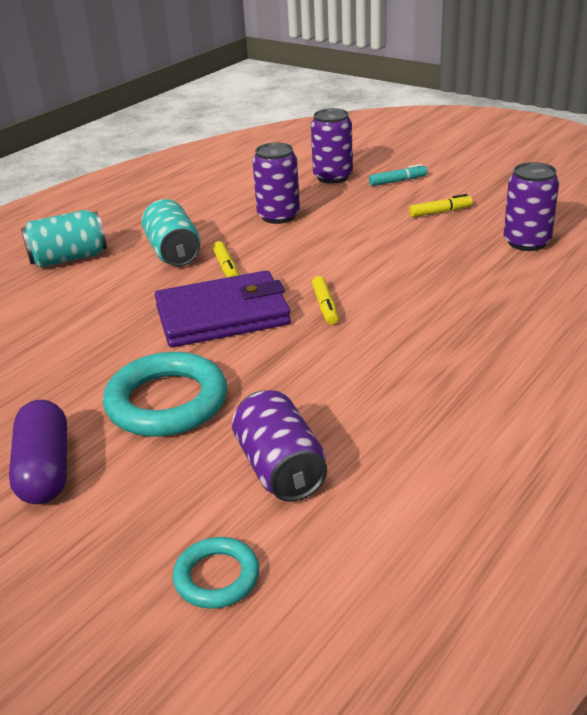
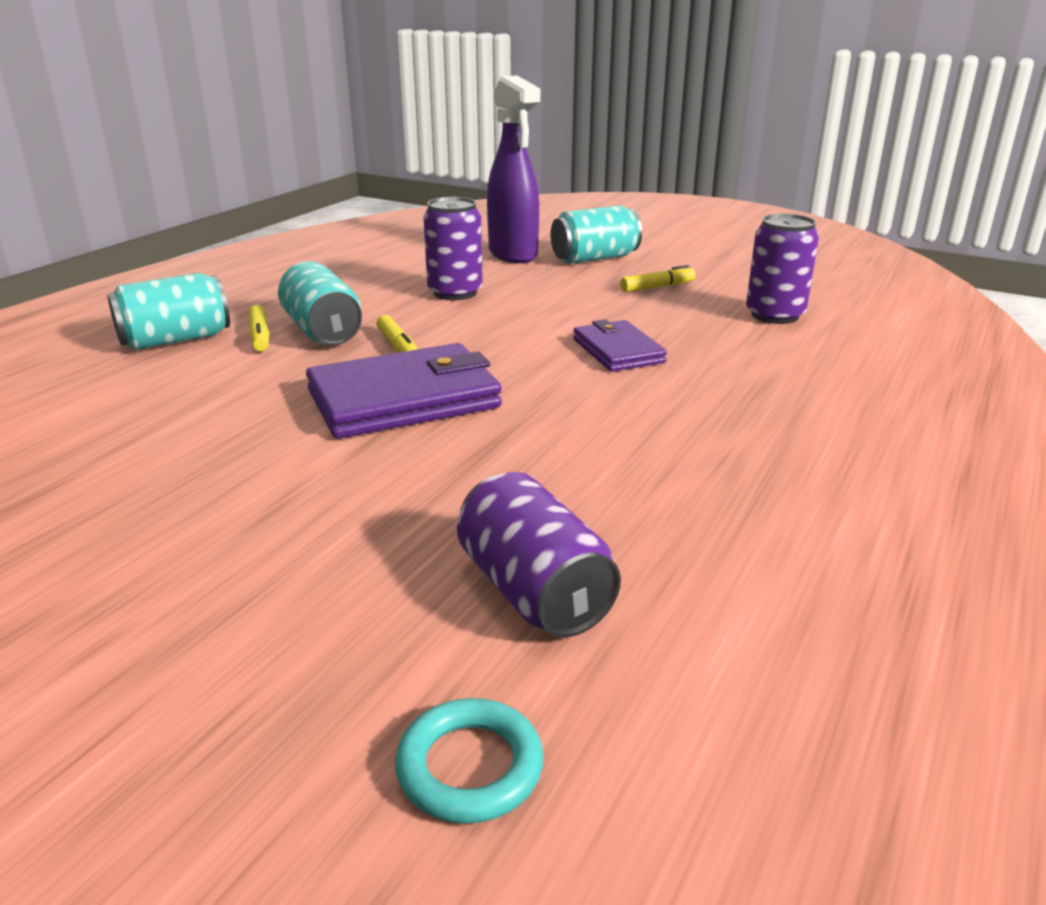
camera: 10 degrees left, 5 degrees down
(45, 469) = (154, 611): purple capsule -> none
(167, 402) = (341, 508): turquoise ring -> none
(325, 306) = (542, 386): yellow marker -> yellow marker (260, 336)
(332, 177) = (513, 255): purple can -> purple spray bottle
(390, 275) = (617, 351): none -> purple wallet
(398, 181) = (594, 258): turquoise marker -> turquoise can

